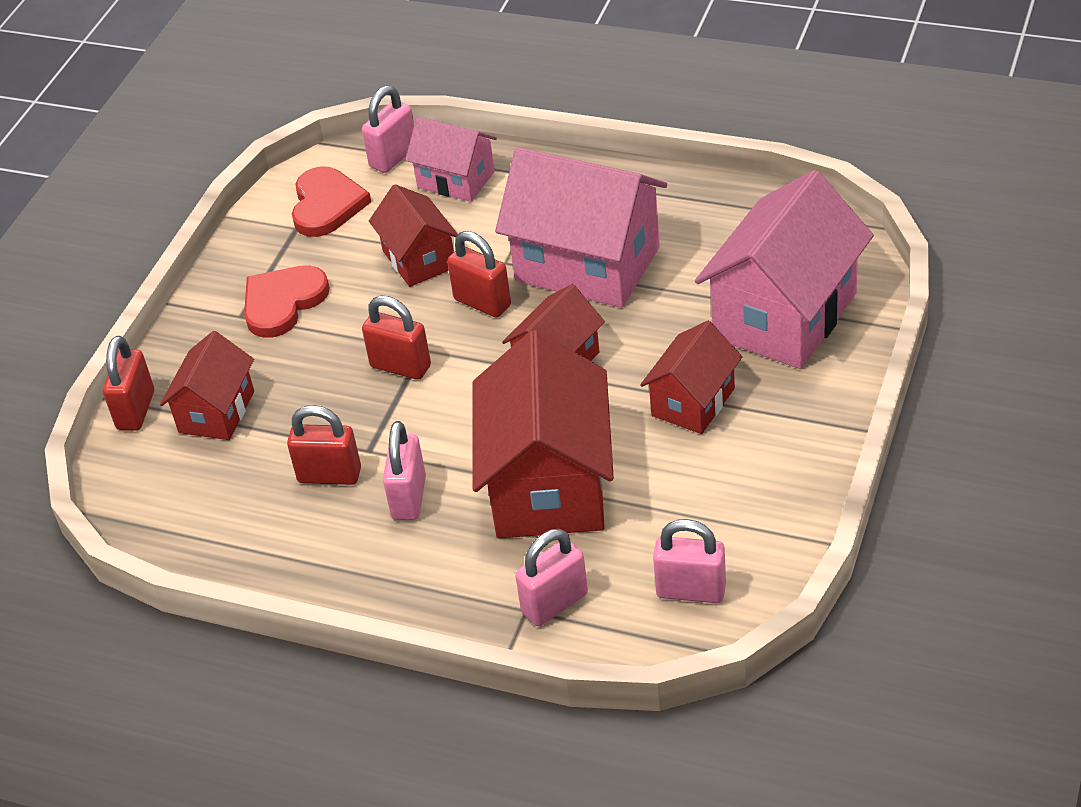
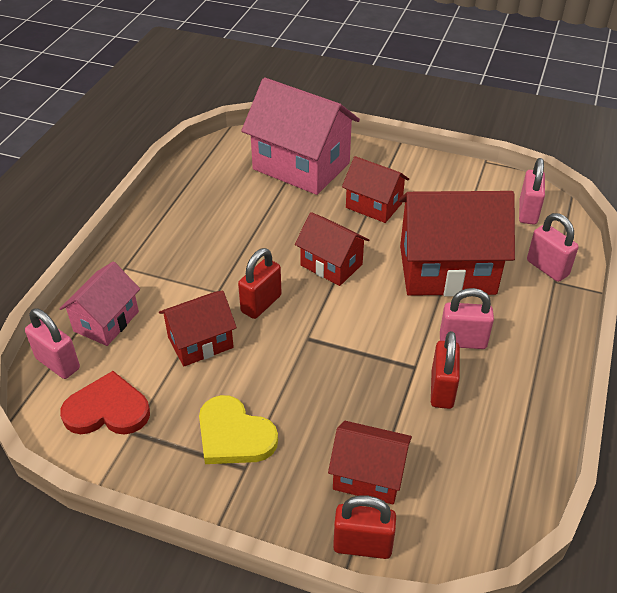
camera: 95 degrees left, 0 degrees up
(283, 303) = (234, 435): red heart -> yellow heart
(400, 366) = (325, 350): red padlock -> none
(587, 264) = (231, 248): pink house -> none

